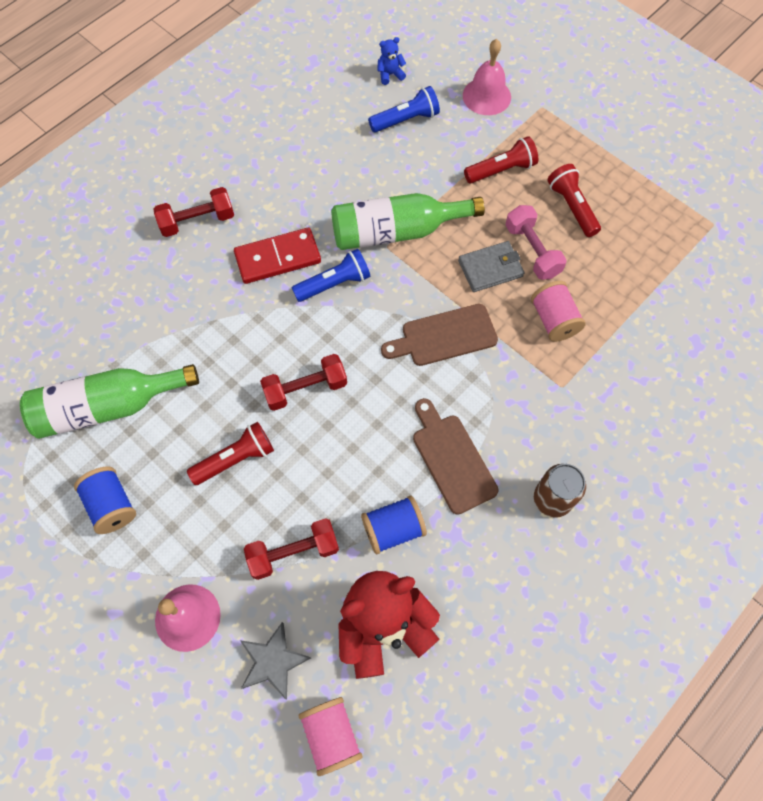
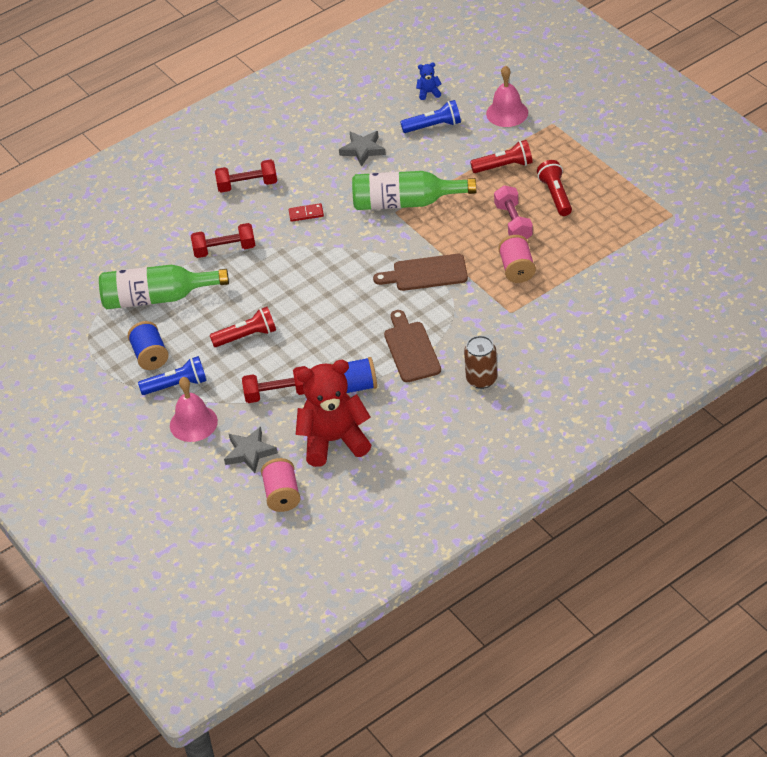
camera: 15 degrees right, 20 degrees down
(278, 258) = (306, 214): red domino -> red domino, size x0.52
(305, 389) = (309, 298): red dumbbell -> red dumbbell (224, 249)
(329, 159) = (363, 150): none -> grey star
(334, 284) = (347, 233): blue flashlight -> blue flashlight (177, 385)
(490, 268) = (475, 232): grey wallet -> none

